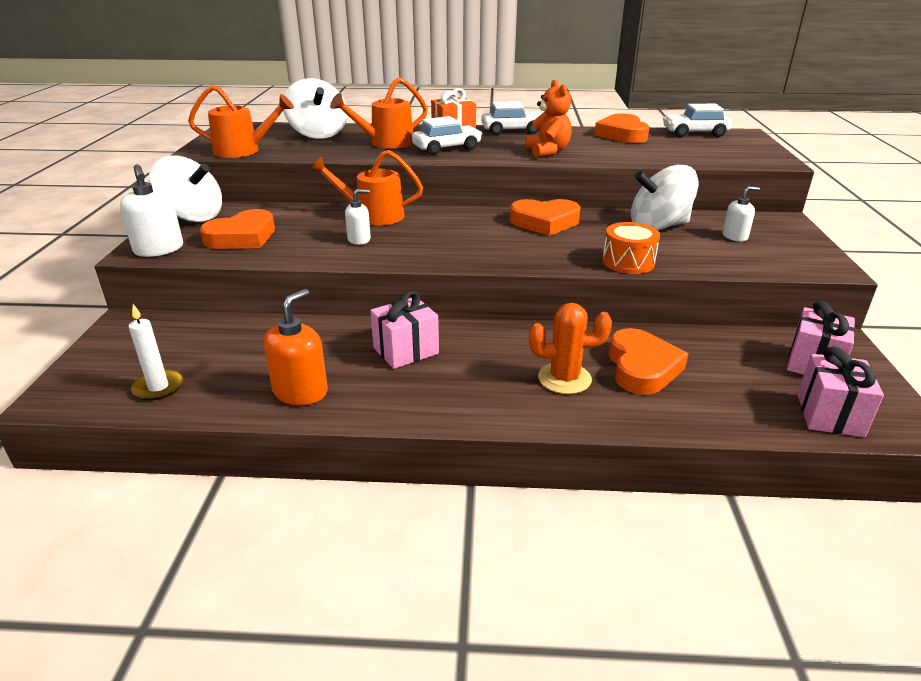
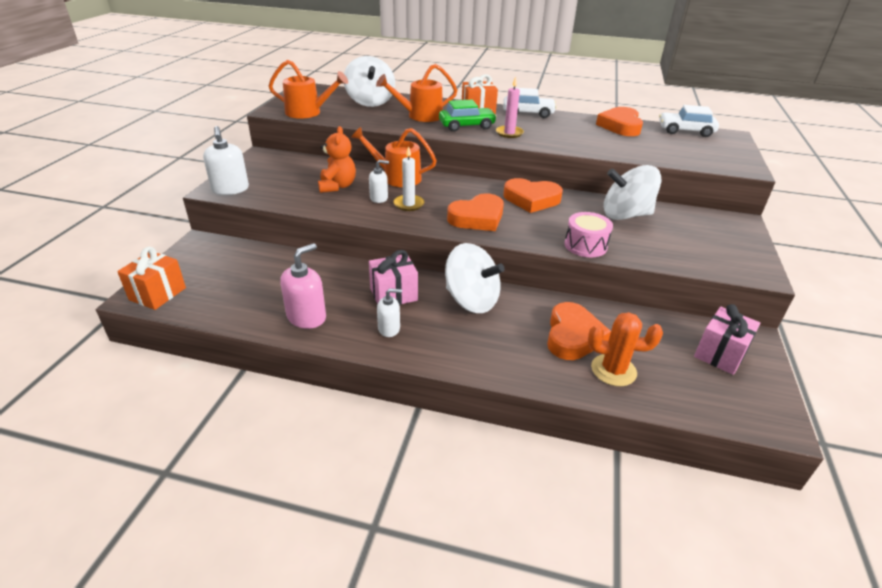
camera: 10 degrees right, 5 degrees up
(81, 391) = (158, 294): none -> orange gift
(158, 387) = (209, 298): white candle -> white candle (408, 204)
(193, 216) = (262, 163): white spinning top -> white spinning top (471, 300)
(242, 237) = (293, 185): orange heart -> orange heart (477, 218)
(300, 391) = (306, 317): orange soap dispenser -> pink soap dispenser
(446, 148) = (466, 126): white car -> green car
(500, 151) = (509, 133): none -> pink candle
(548, 152) = (548, 138): orange teddy bear -> orange teddy bear (337, 186)
(564, 379) = (507, 336): orange cactus -> orange cactus (613, 370)
(628, 262) = (585, 245): orange drum -> pink drum
(735, 236) = (688, 232): white soap dispenser -> white soap dispenser (389, 329)
(829, 415) = (713, 401): pink gift -> none

